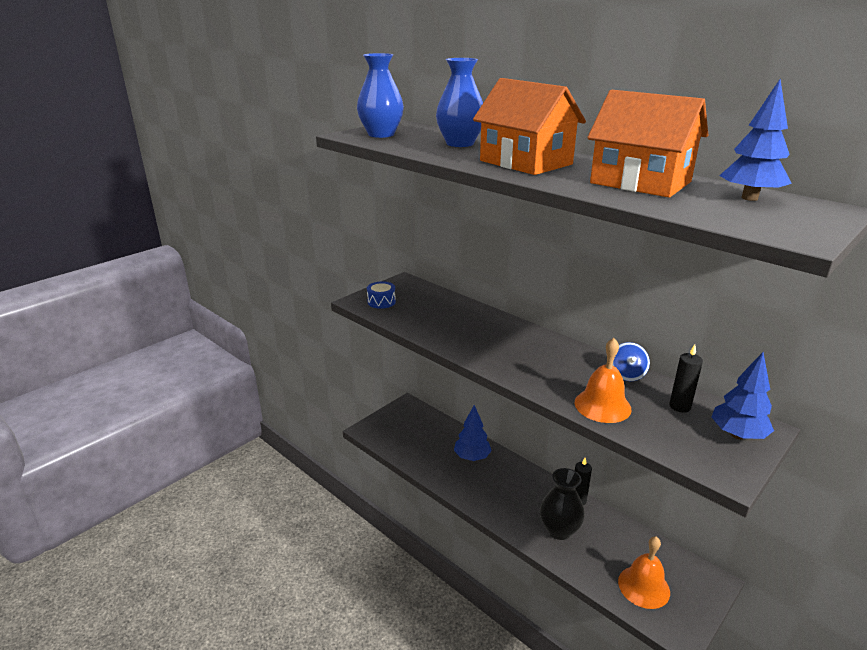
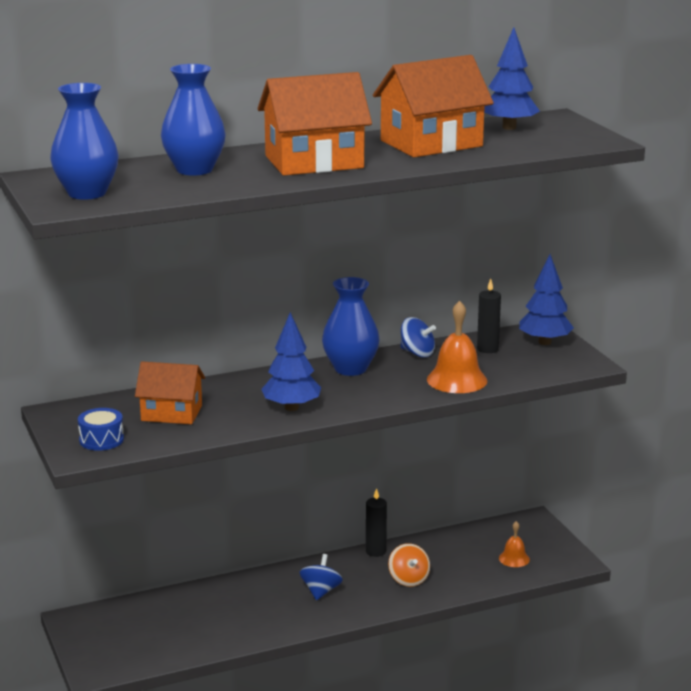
camera: 65 degrees left, 5 degrees down
(433, 311) = (171, 413): none -> orange house
(472, 457) = (239, 599): blue tree -> blue tree (291, 407)
(508, 490) = (321, 591): none -> blue spinning top
(559, 530) = (408, 579): black vase -> orange spinning top
(565, 354) = (350, 369): none -> blue vase
(643, 586) = (514, 559): orange bell -> orange bell, size x0.55

